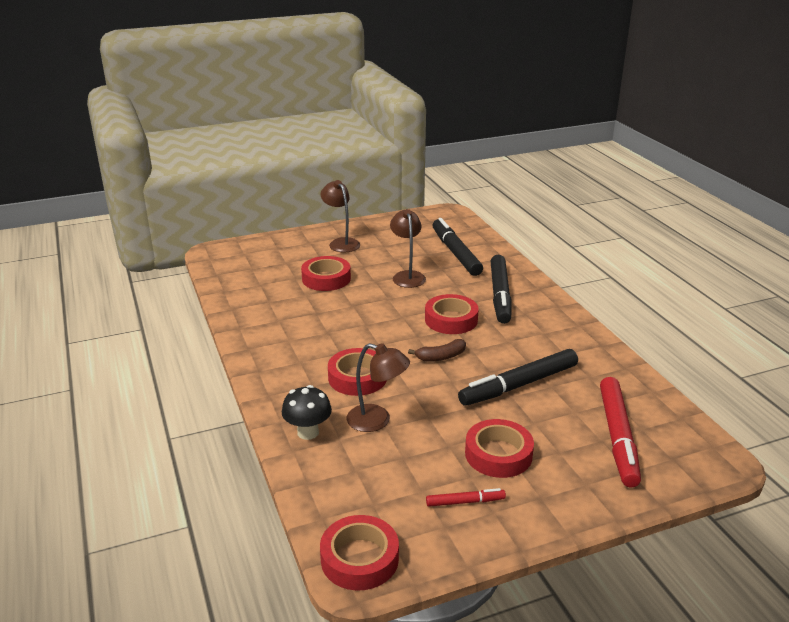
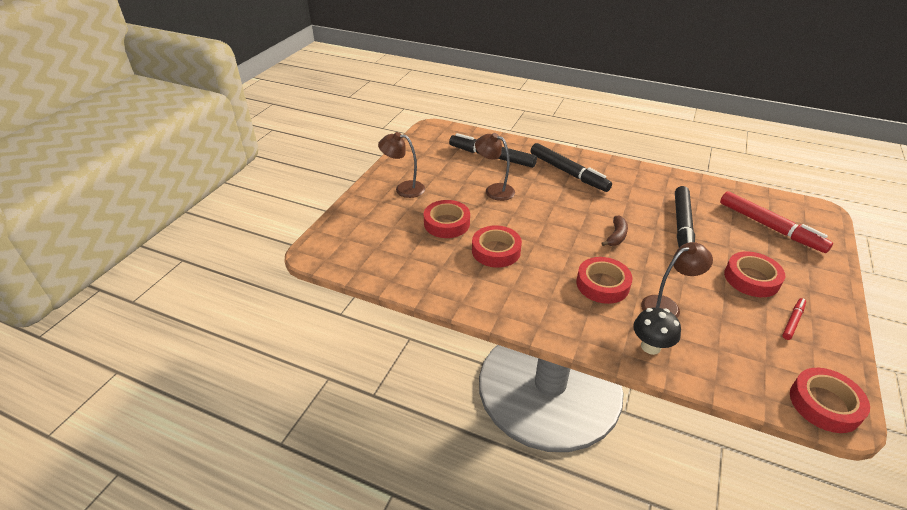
camera: 45 degrees left, 10 degrees up
(451, 320) = (575, 206): red tape -> red tape (496, 251)

